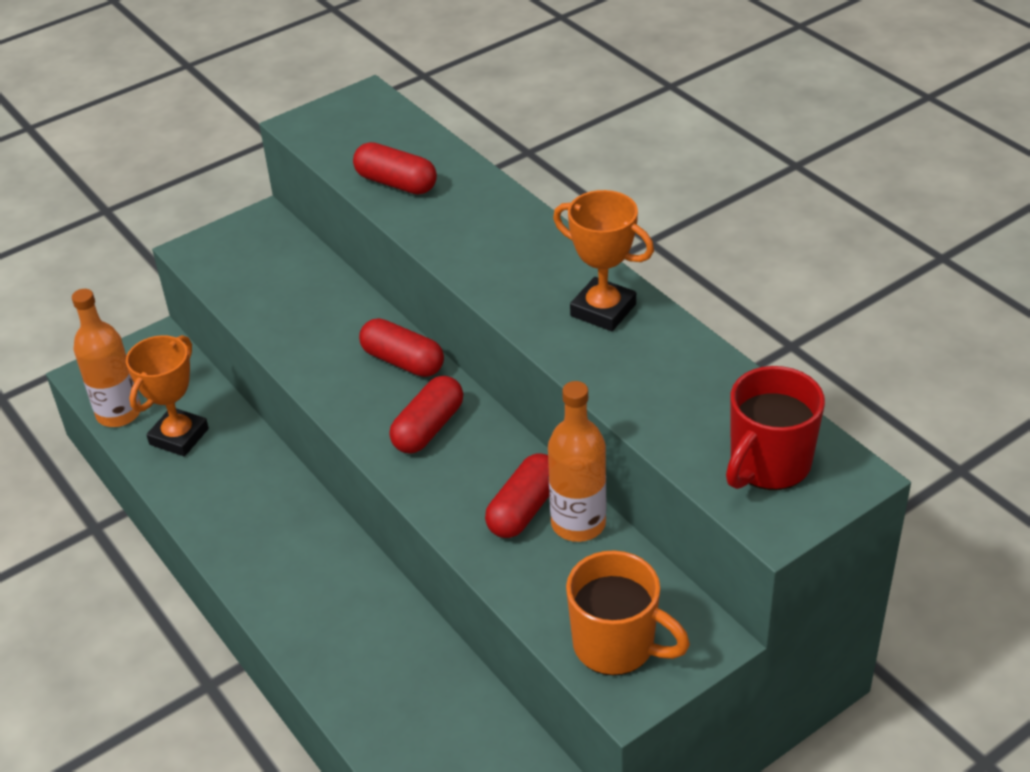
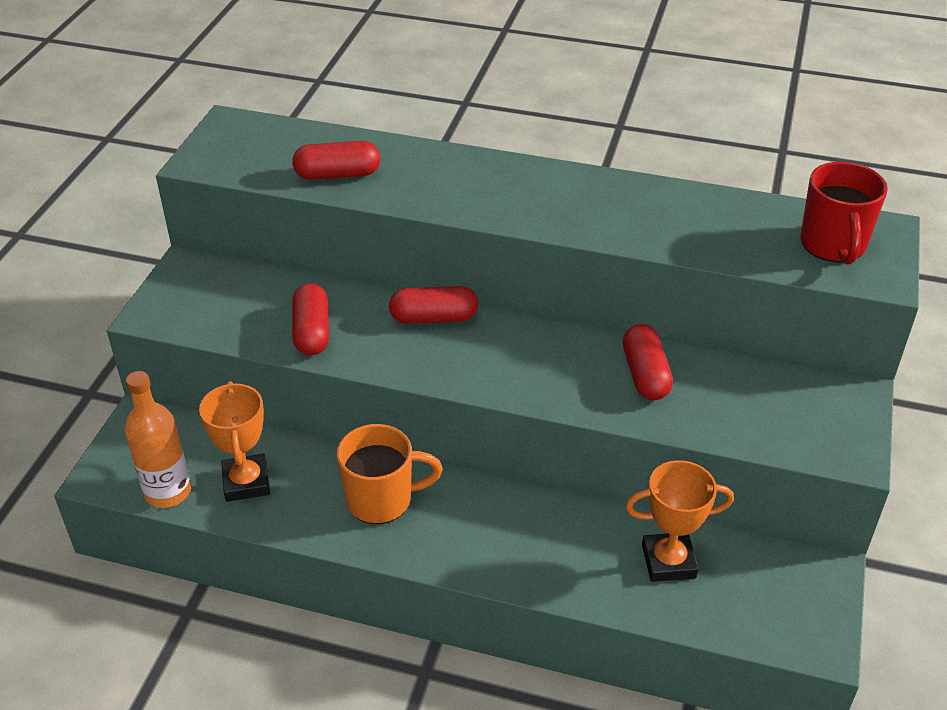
camera: 40 degrees left, 0 degrees up
(428, 428) = (511, 355): red capsule -> red capsule (312, 332)
(578, 523) = (692, 365): orange bottle -> none
(603, 310) = (606, 197): orange trophy -> orange trophy (668, 561)
(616, 645) = (810, 428): orange mug -> orange mug (381, 500)

